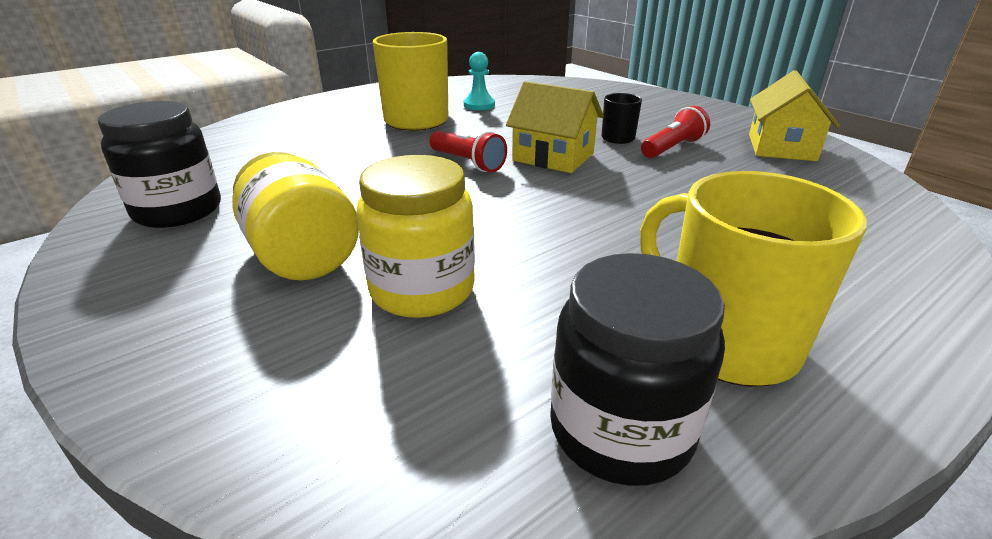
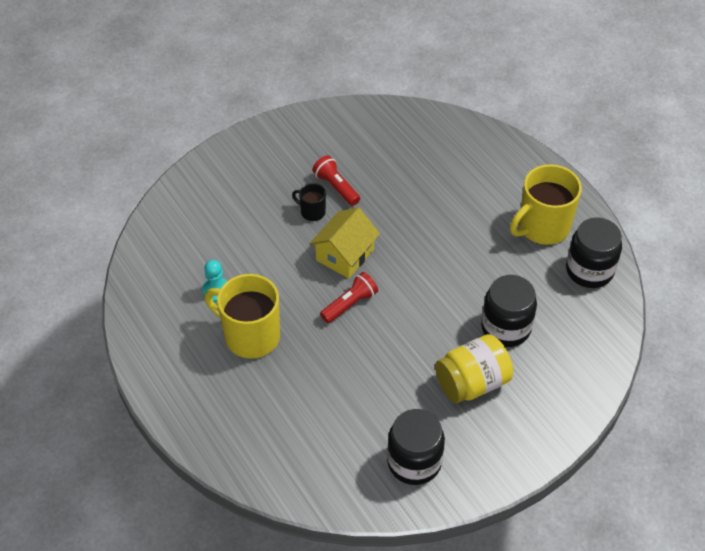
camera: 85 degrees left, 20 degrees up
(422, 290) = (506, 328): yellow jar -> black jar
(781, 147) = (342, 132): yellow house -> none

